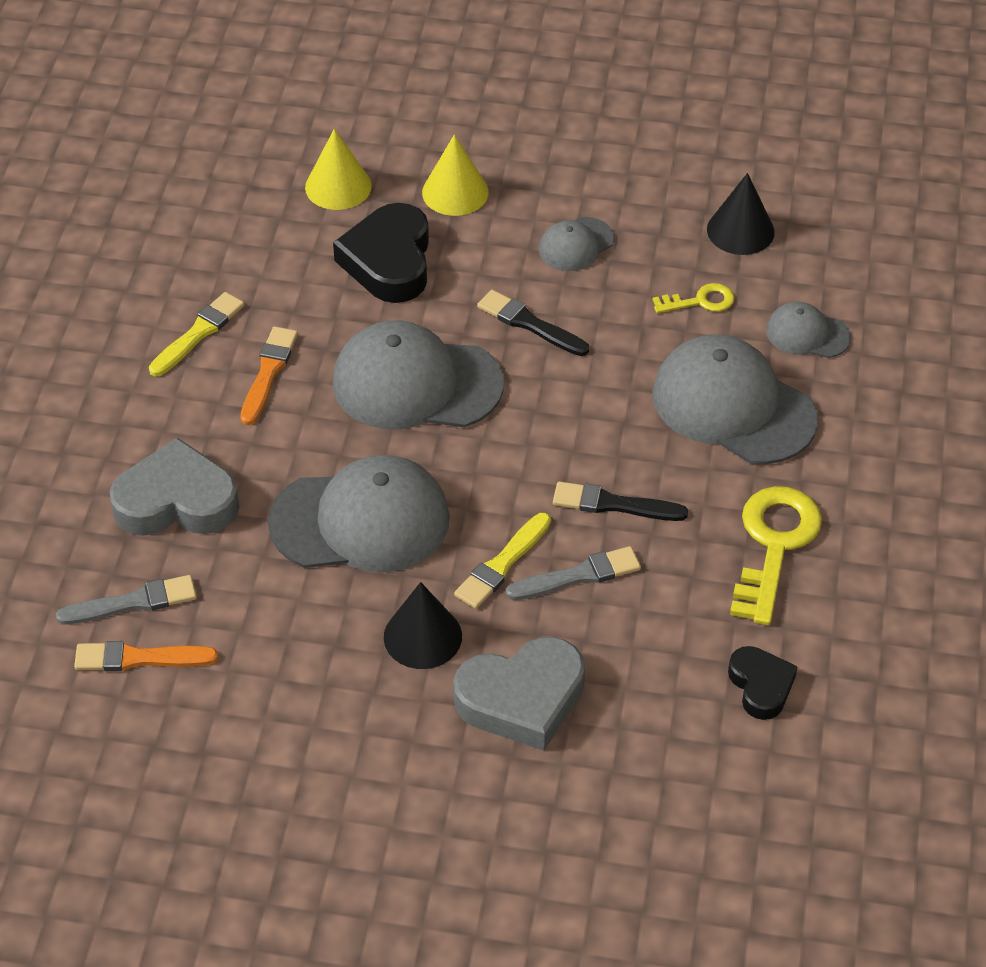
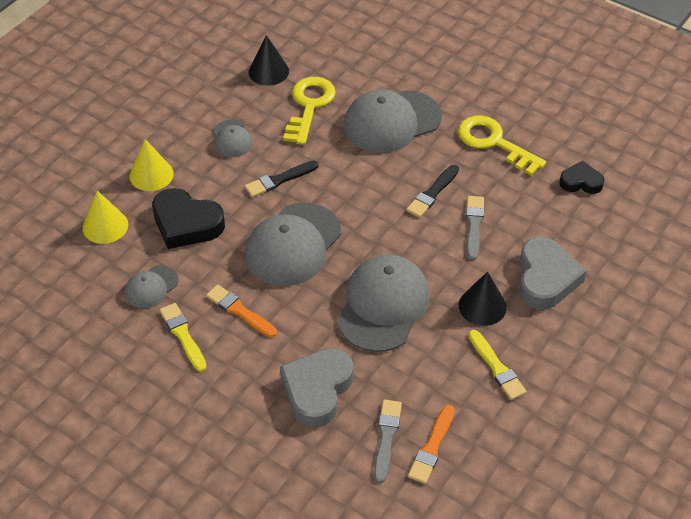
camera: 65 degrees left, 0 degrees up
(502, 564) = (449, 254): yellow brush -> yellow brush (496, 367)
(700, 301) = (309, 106): yellow key -> yellow key, size x1.92
(807, 334) = (359, 75): grey cap -> grey cap (151, 287)

